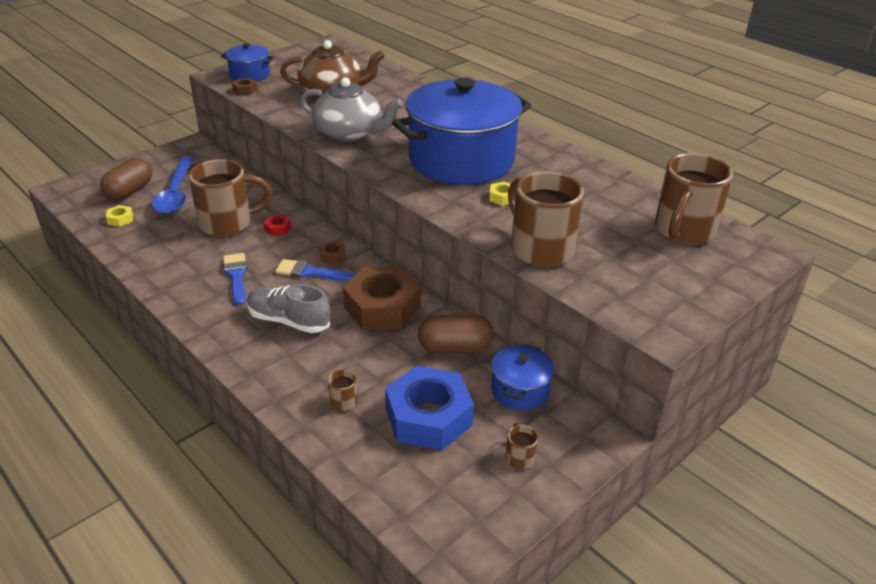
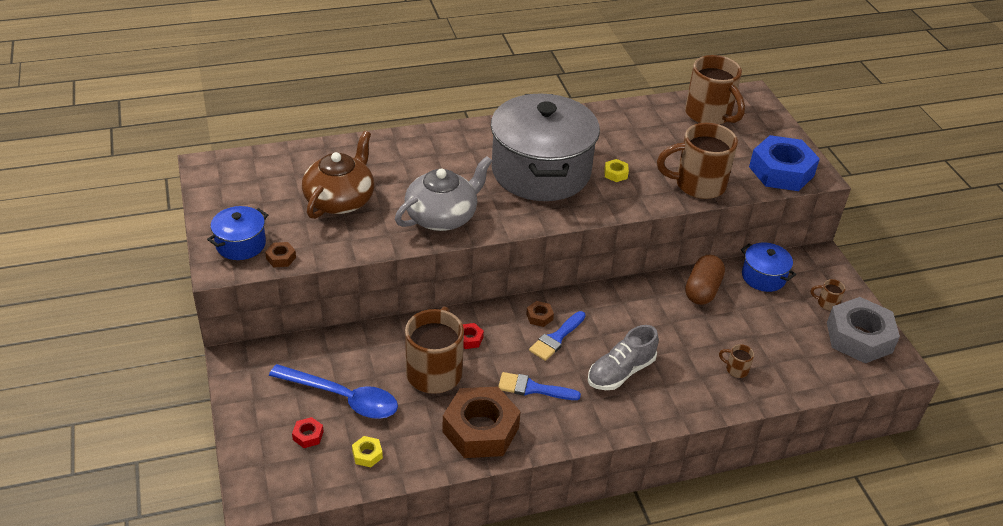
camera: 65 degrees left, 5 degrees up
(130, 191) = (308, 435): brown capsule -> red nut
(382, 307) = (631, 311): brown nut -> brown nut (480, 429)
(428, 417) = (772, 331): blue nut -> blue nut (781, 171)
(461, 160) = (540, 171): blue pot -> grey pot
(478, 502) = (859, 337): none -> grey nut

